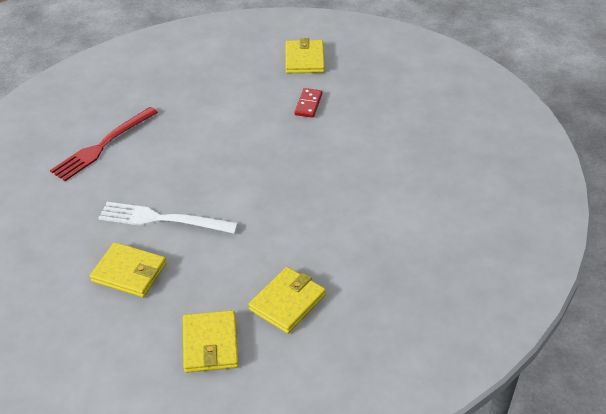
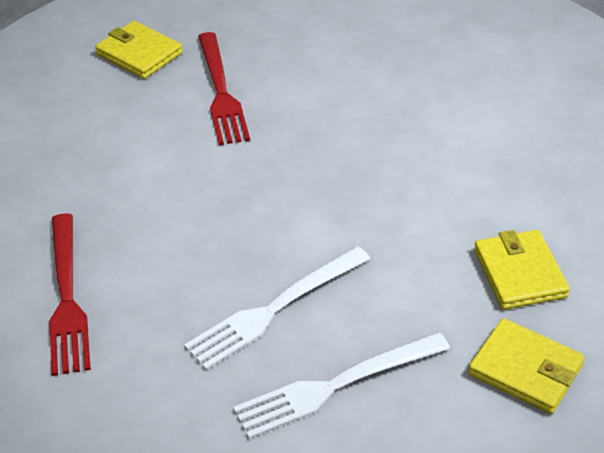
camera: 50 degrees left, 0 degrees up
(129, 272) = (336, 385): yellow wallet -> white fork
(308, 104) = (221, 92): red domino -> red fork

